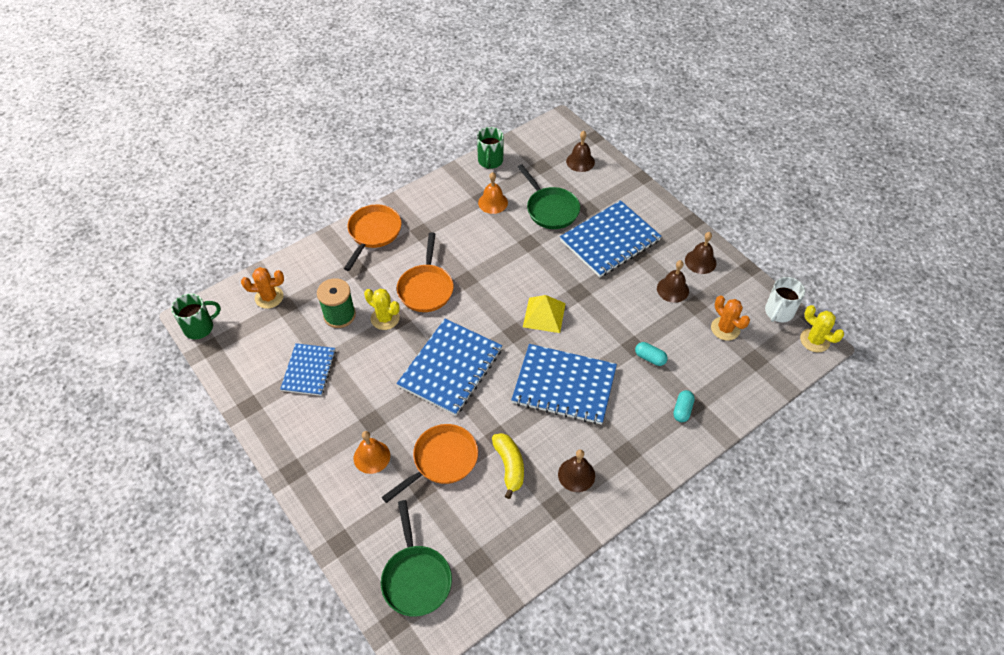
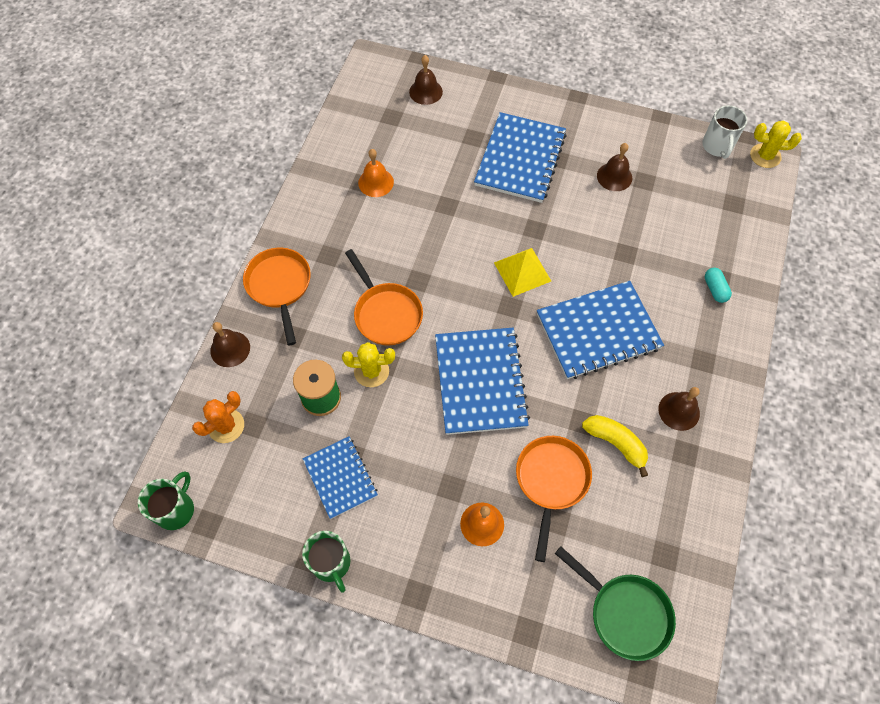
camera: 35 degrees left, 10 degrees up
(490, 161) = (336, 139): green mug -> green mug (331, 563)
(550, 209) = (438, 158): green pan -> none
(650, 358) = (649, 256): turquoise capsule -> none
(700, 261) = (615, 135): brown bell -> brown bell (230, 349)
(725, 329) = (687, 188): orange cactus -> none

